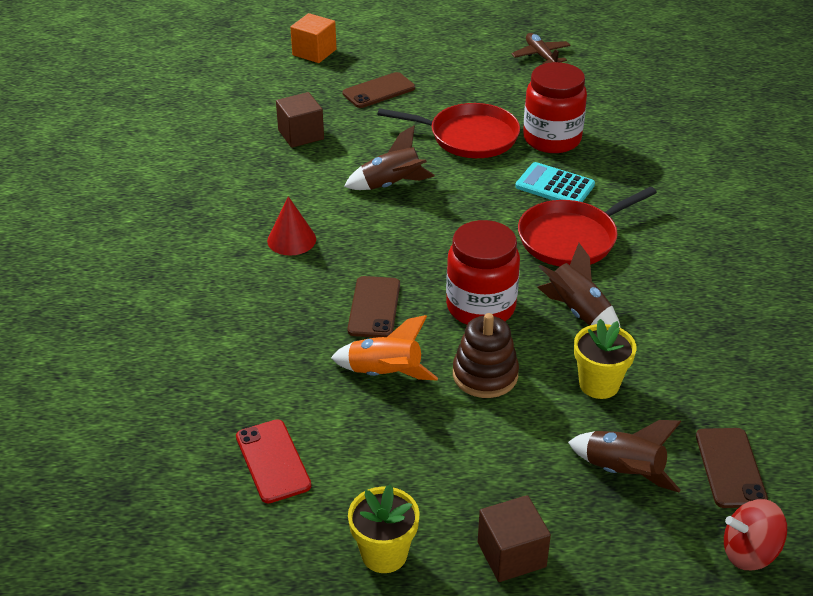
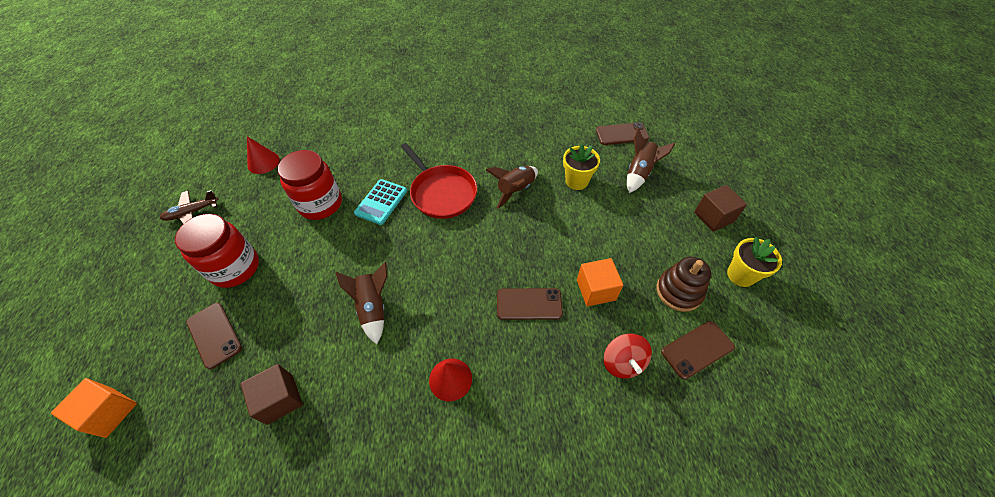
camera: 95 degrees left, 15 degrees up
(273, 461) = (697, 349): red phone -> brown phone
(385, 374) = (596, 290): orange rocket -> orange cube
(468, 137) = (308, 257): red pan -> none
(481, 307) = (519, 239): red jar -> red jar (235, 268)
(485, 375) = (582, 234): brown stacking toy -> brown stacking toy (679, 291)
(626, 91) = (263, 162): none -> red cone
(749, 552) = (672, 131): red spinning top -> red spinning top (622, 362)

